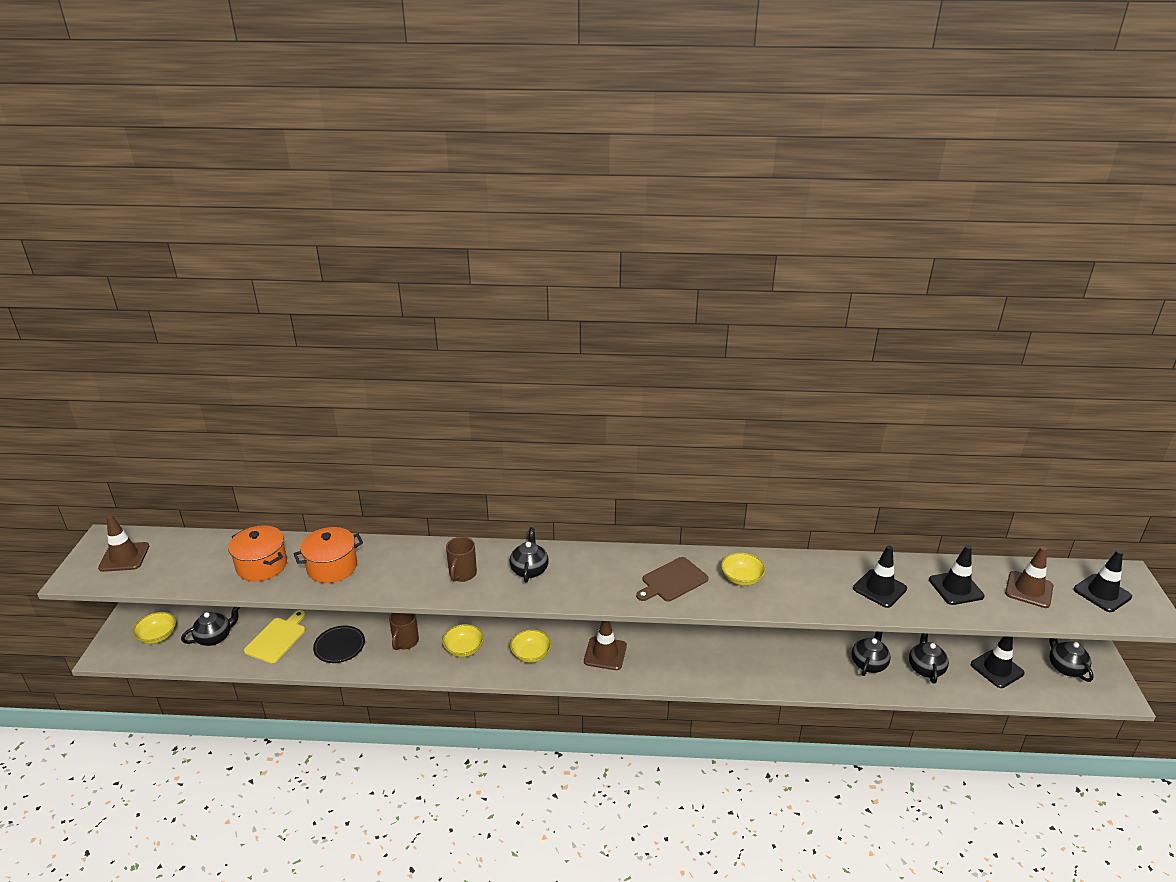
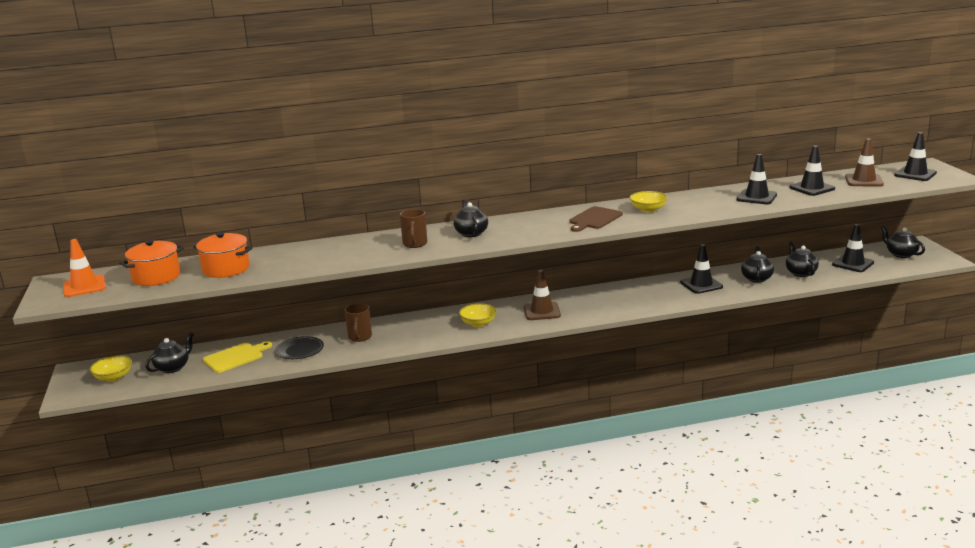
camera: 15 degrees left, 10 degrees down
(124, 557) = (84, 286): brown traffic cone -> orange traffic cone
(277, 638) = (235, 357): yellow cutting board -> yellow cutting board turned 45 degrees clockwise
(332, 567) = (293, 259): orange pot -> orange pot (156, 277)
(464, 649) = (416, 331): yellow bowl -> none
(799, 657) = (701, 285): none -> black traffic cone

